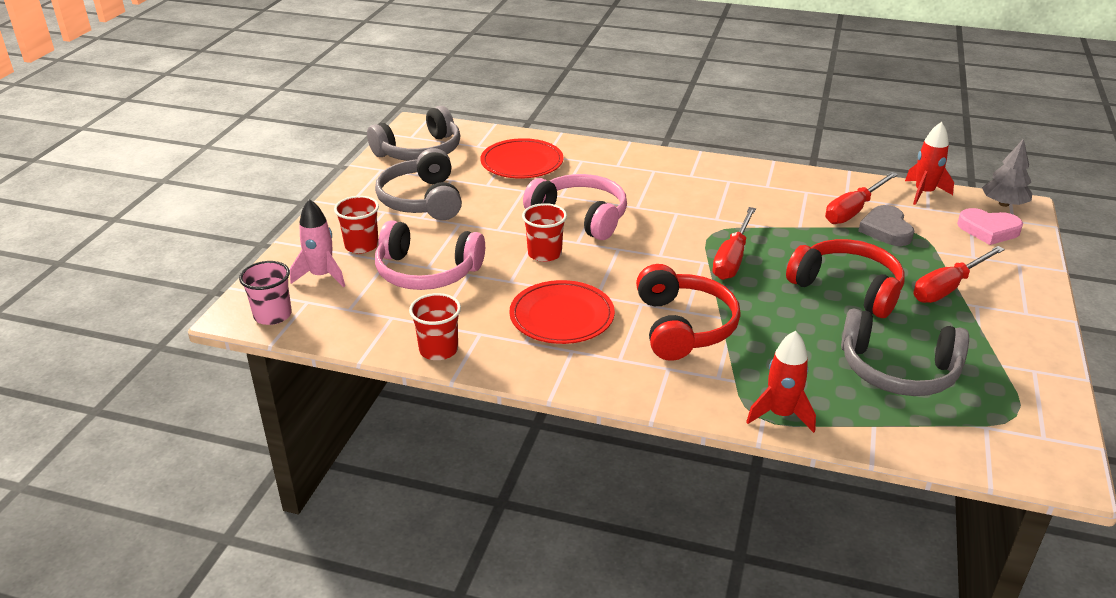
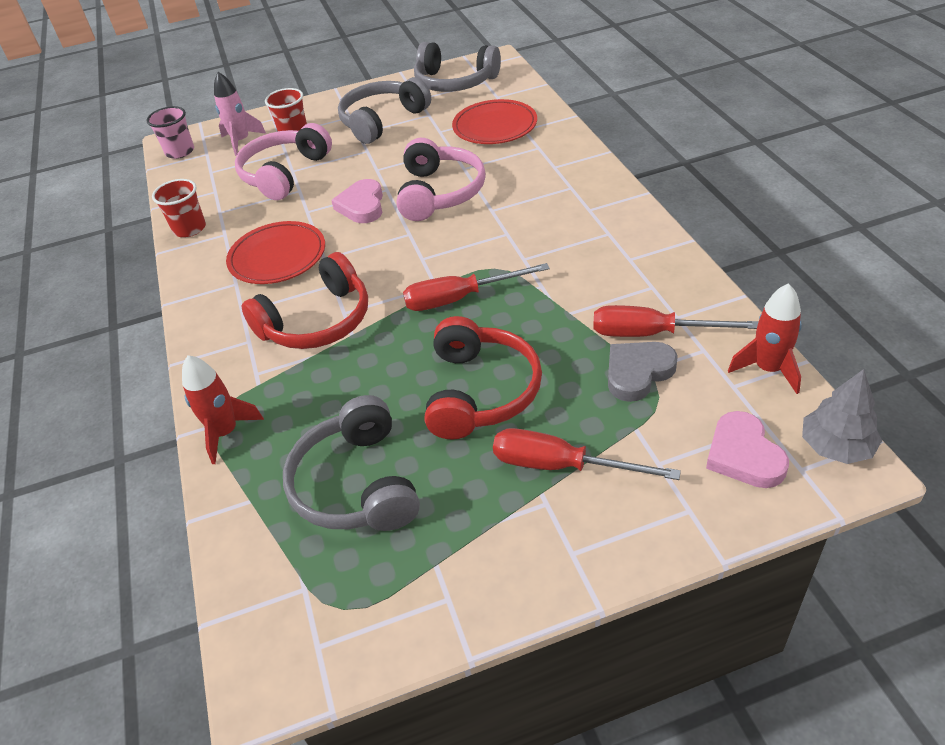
camera: 60 degrees right, 10 degrees up
(427, 272) = (285, 173): pink headphones -> pink headphones turned 45 degrees clockwise
(544, 254) = (362, 206): red cup -> pink heart

